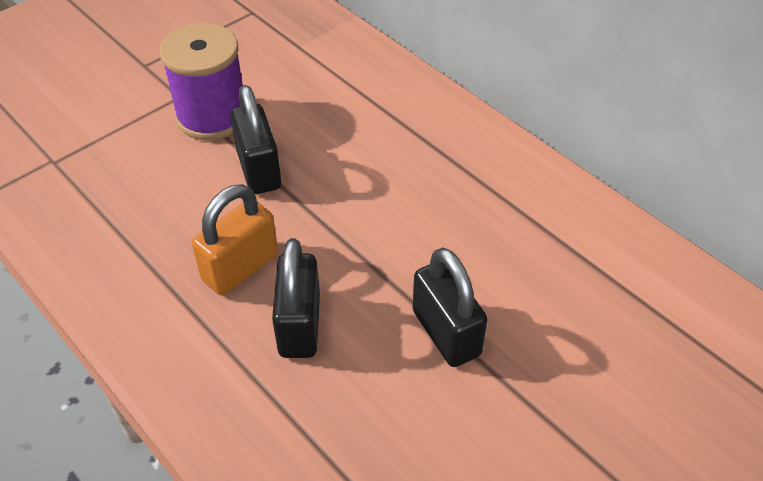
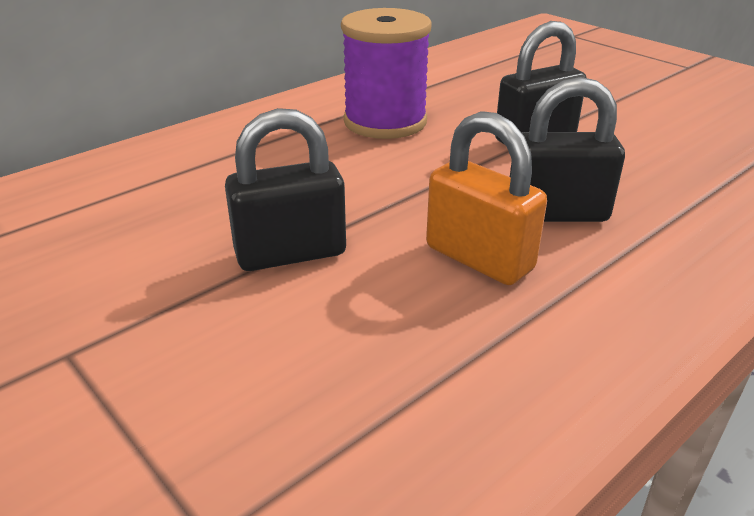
camera: 90 degrees left, 15 degrees down
(212, 116) = (146, 307): purple spool -> purple spool (385, 122)

